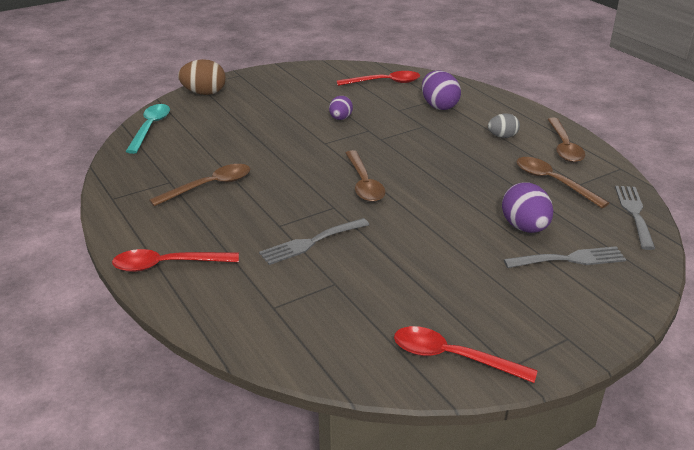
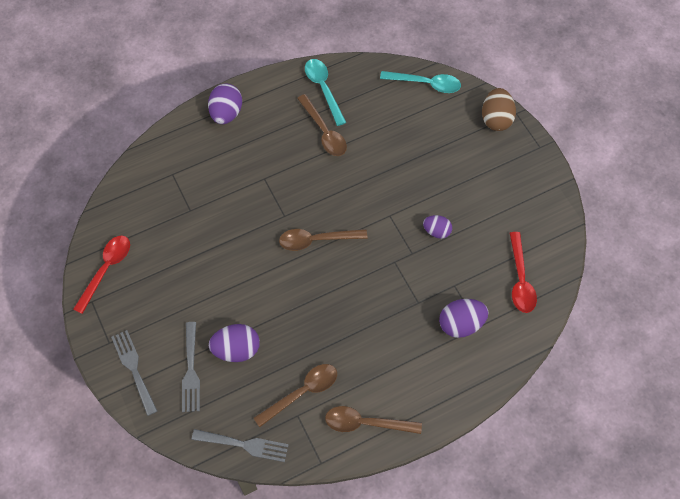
camera: 95 degrees right, 30 degrees up
(141, 190) = (323, 89): none -> turquoise spoon
(167, 265) = (226, 113): red spoon -> purple egg
(311, 242) = (239, 198): grey fork -> grey fork (134, 368)
(502, 136) = (391, 370): grey egg -> none

